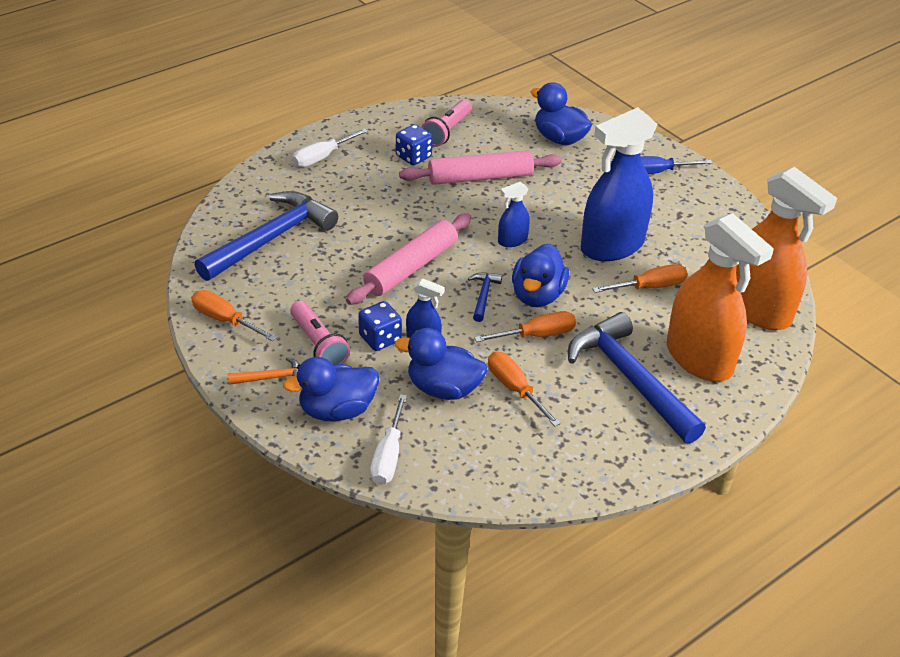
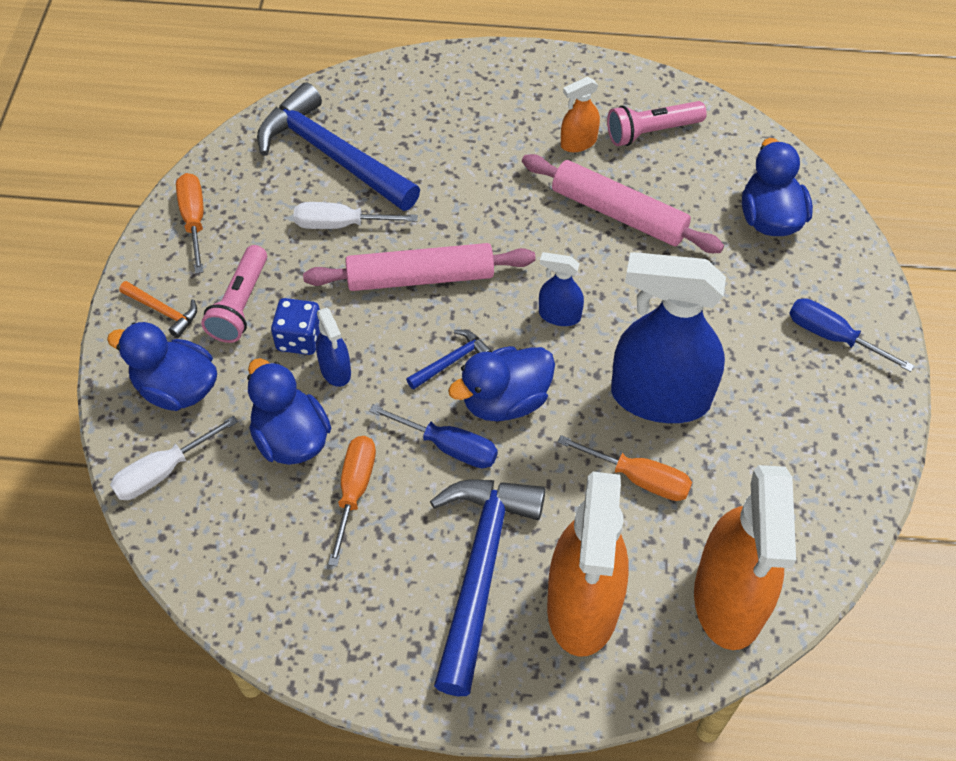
camera: 45 degrees right, 15 degrees up
(271, 238) = (331, 155): blue hammer -> blue hammer turned 135 degrees counterclockwise
(322, 157) = (485, 87): white screwdriver -> white screwdriver (341, 224)
(413, 157) = (578, 143): blue dice -> orange spray bottle
(536, 335) = (448, 446): orange screwdriver -> blue screwdriver

